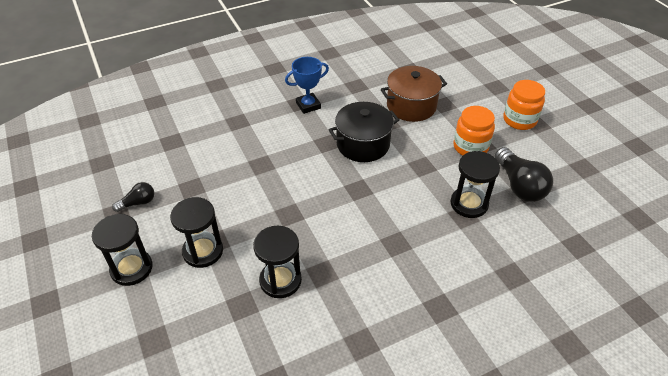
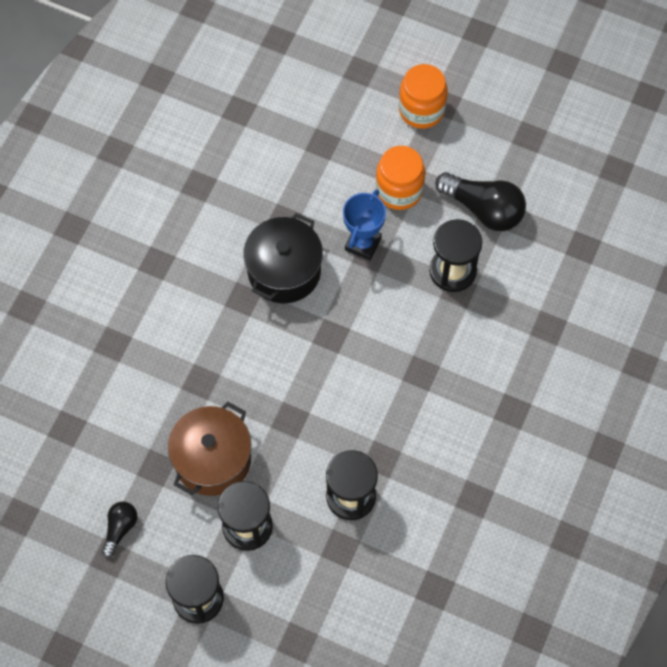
camera: 40 degrees left, 20 degrees up
(308, 105) = (171, 258): blue trophy -> blue trophy (363, 244)
(411, 106) = (289, 173): brown pot -> brown pot (212, 459)

